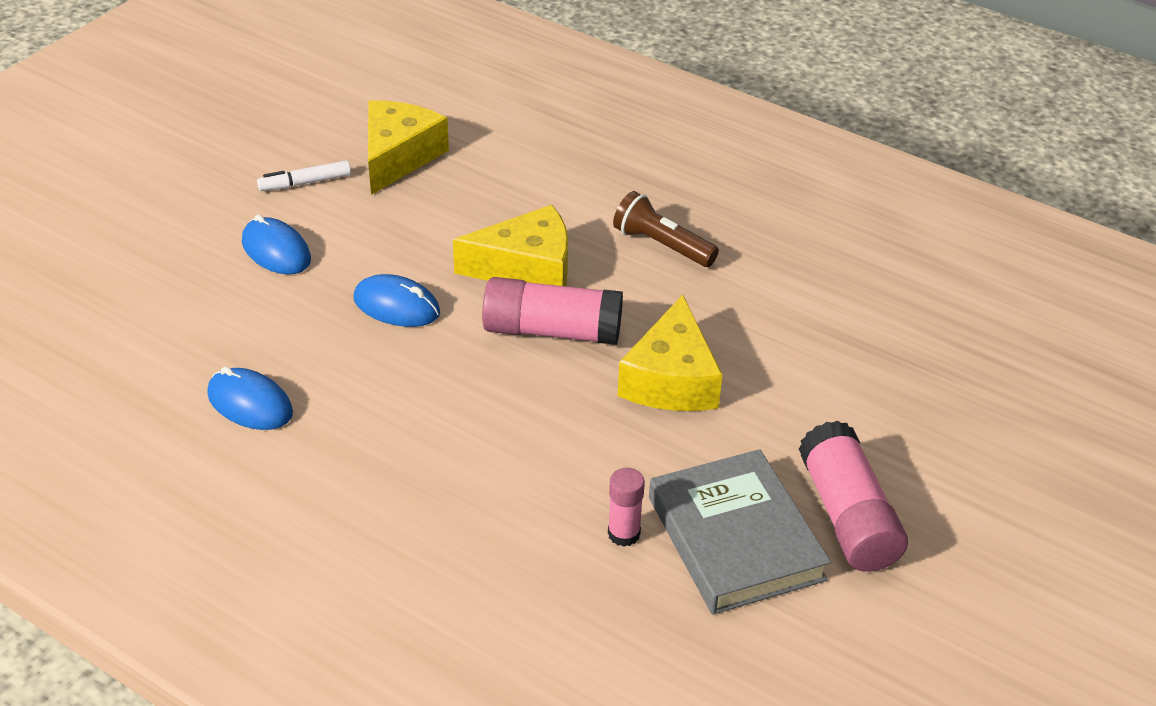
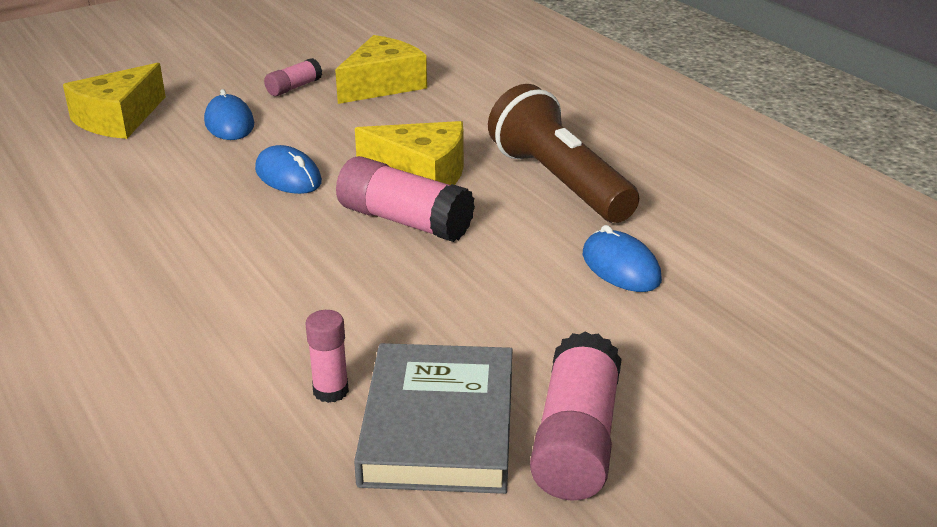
camera: 25 degrees right, 10 degrees down
(250, 404) = (108, 214): blue mouse -> blue mouse (621, 267)
(305, 183) = (294, 87): white marker -> pink glue stick
(661, 245) = (559, 182): brown flashlight -> brown flashlight, size x1.74
(671, 379) = (484, 280): yellow cheese -> yellow cheese (118, 119)

